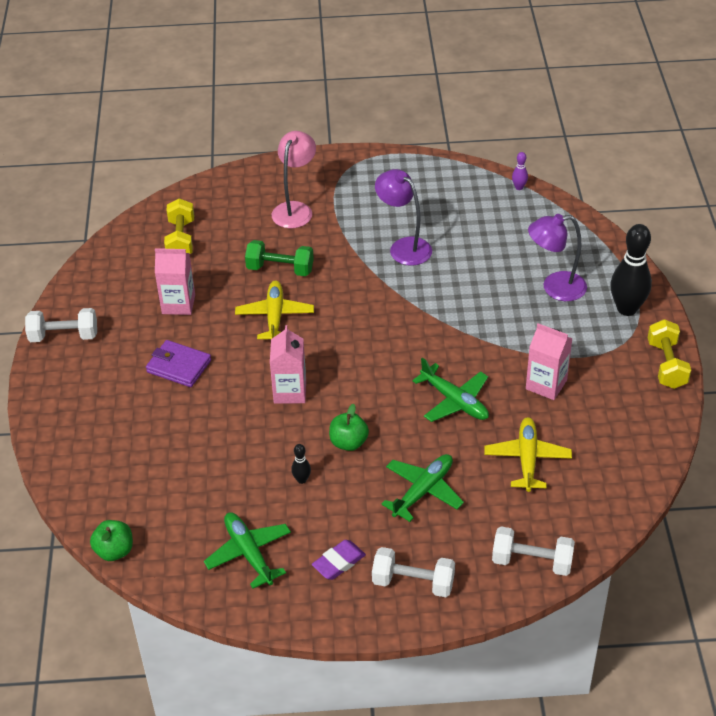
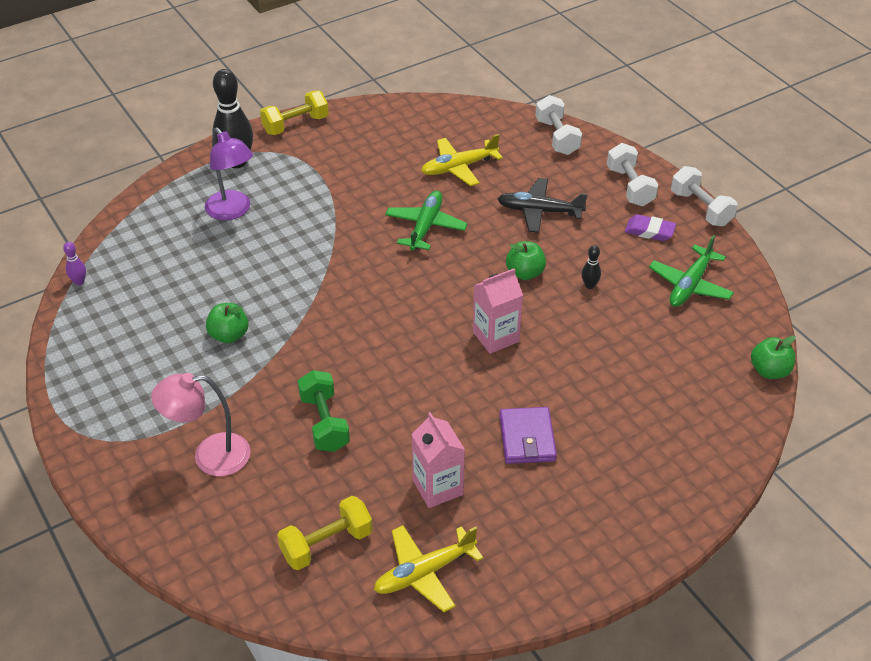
camera: 120 degrees left, 0 degrees up
(64, 336) = (561, 571): white dumbbell -> white dumbbell (701, 208)
(275, 316) = (401, 393): yellow plane -> yellow plane (424, 572)
(404, 247) = (229, 335): purple lamp -> green apple
(423, 491) = (539, 211): green plane -> black plane
(546, 384) = (366, 181): pink carton -> none

